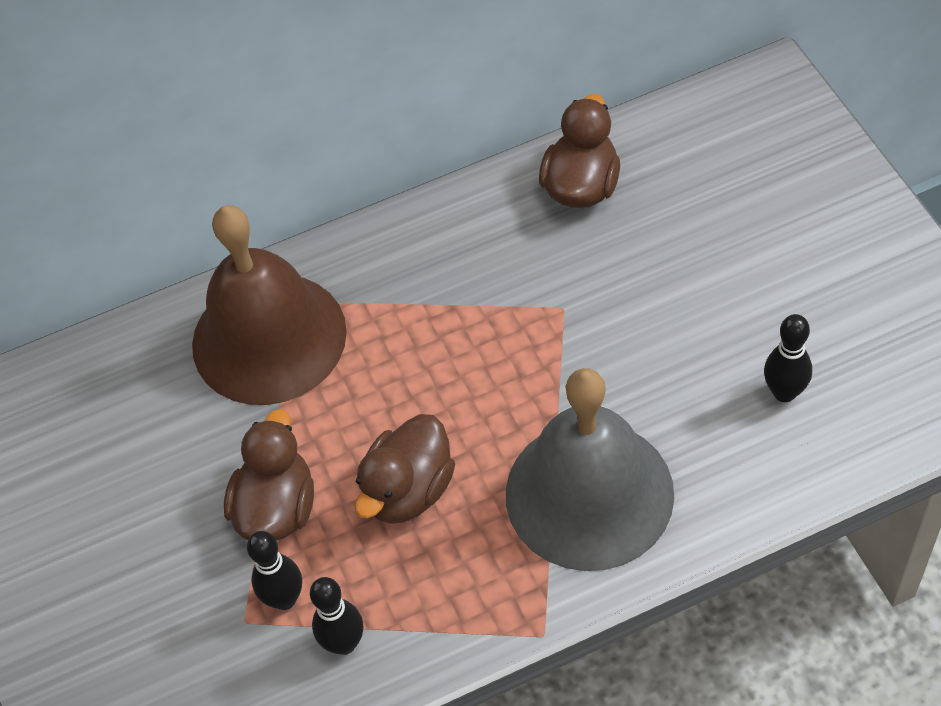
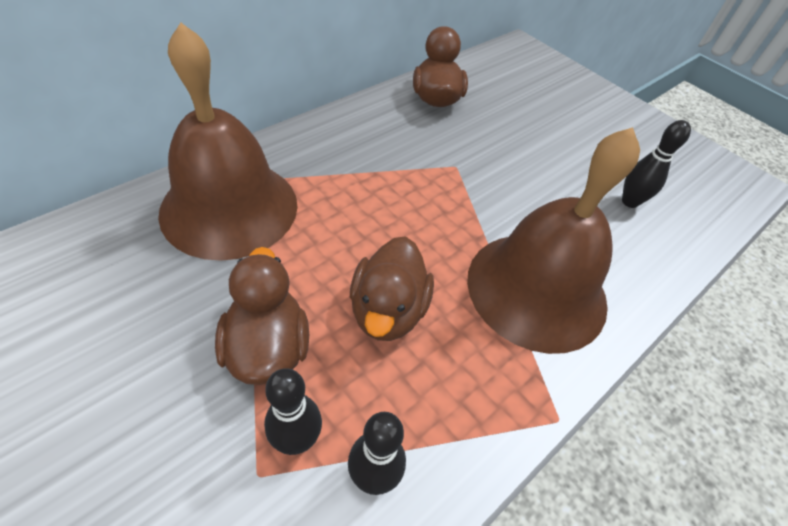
camera: 30 degrees left, 5 degrees down
(589, 493) = (536, 289): grey bell -> brown bell

